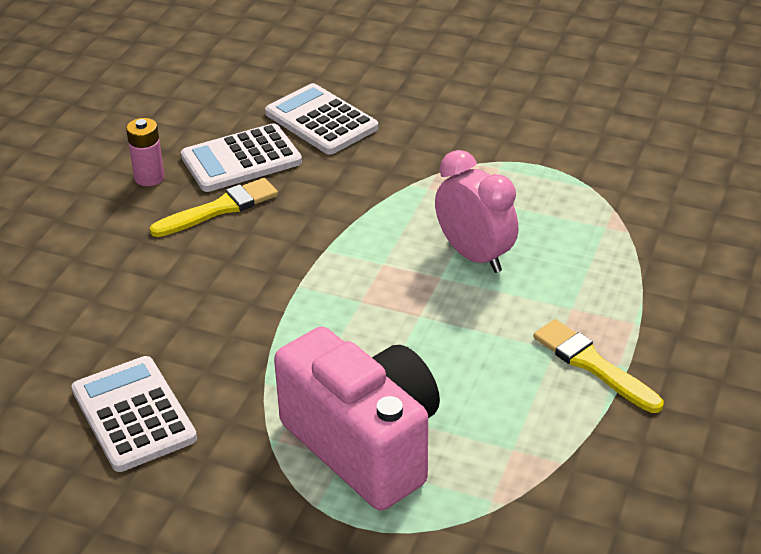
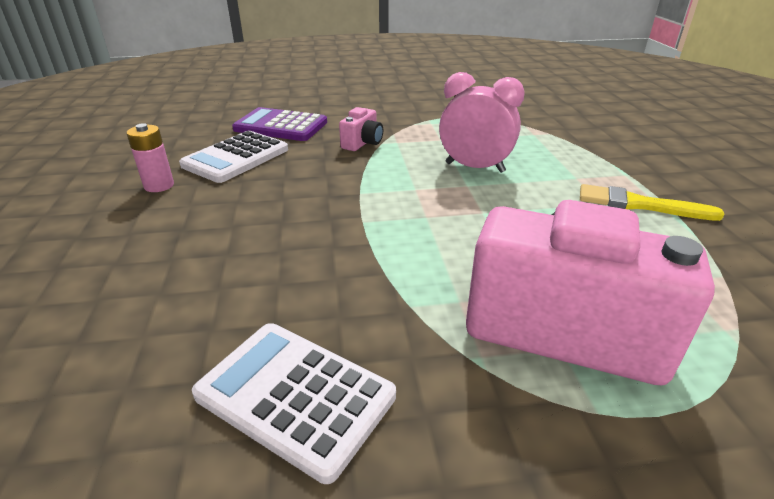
camera: 30 degrees left, 5 degrees down
(220, 209) = (243, 190): yellow brush -> none
(321, 121) = (281, 126): white calculator -> purple calculator
(387, 178) = (362, 143): none -> pink camera

